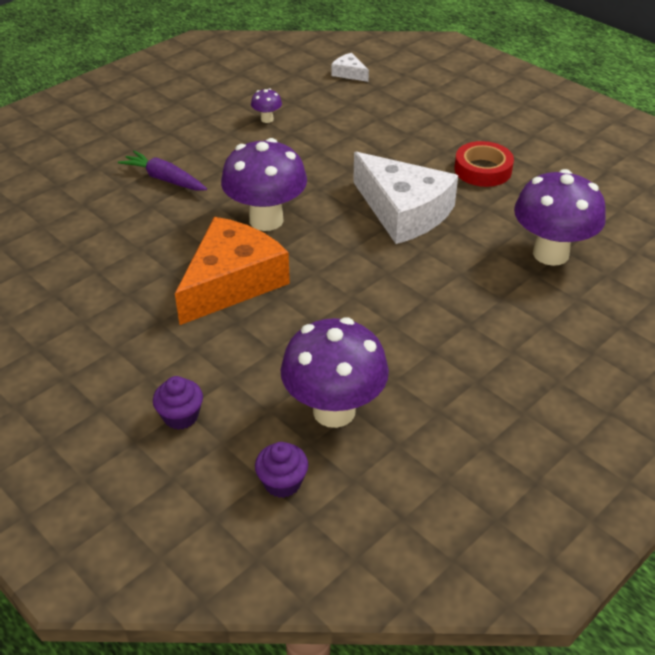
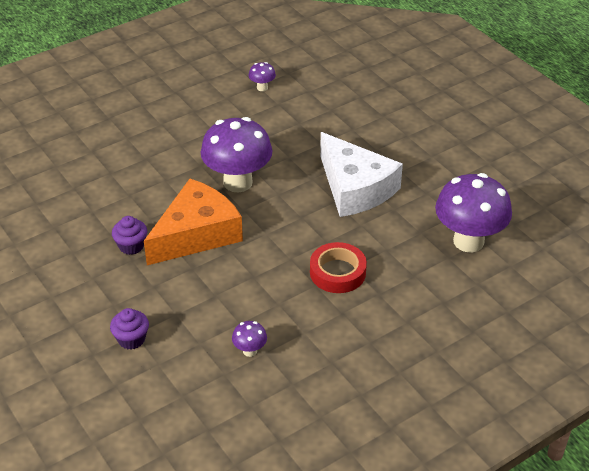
camera: 10 degrees right, 0 degrees up
(164, 179) = (162, 135): purple carrot -> none
(282, 482) = (196, 401): purple cupcake -> purple cupcake (131, 246)
(334, 411) = (250, 351): purple mushroom -> purple mushroom, size x0.43
(349, 73) = (346, 49): white cheese -> none
(482, 170) = (436, 157): red tape -> red tape (337, 272)

